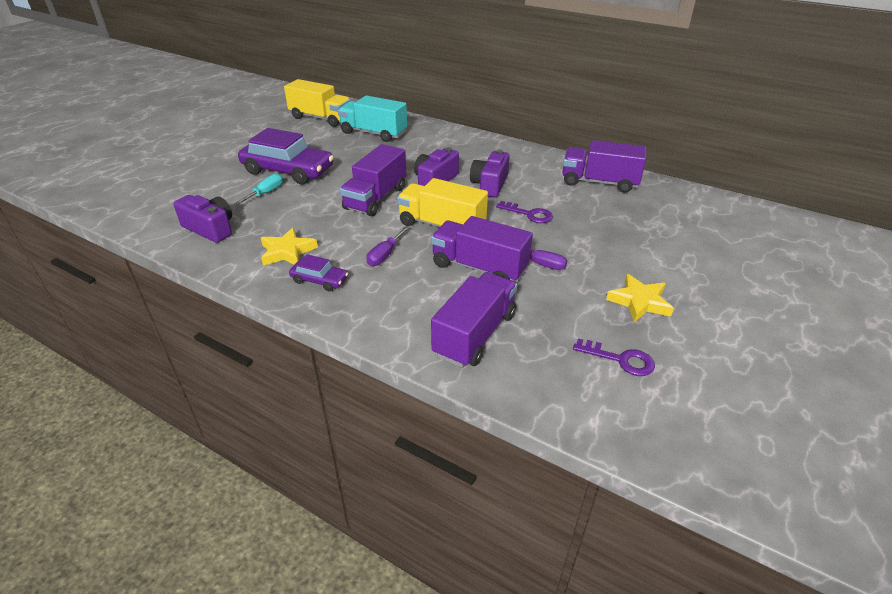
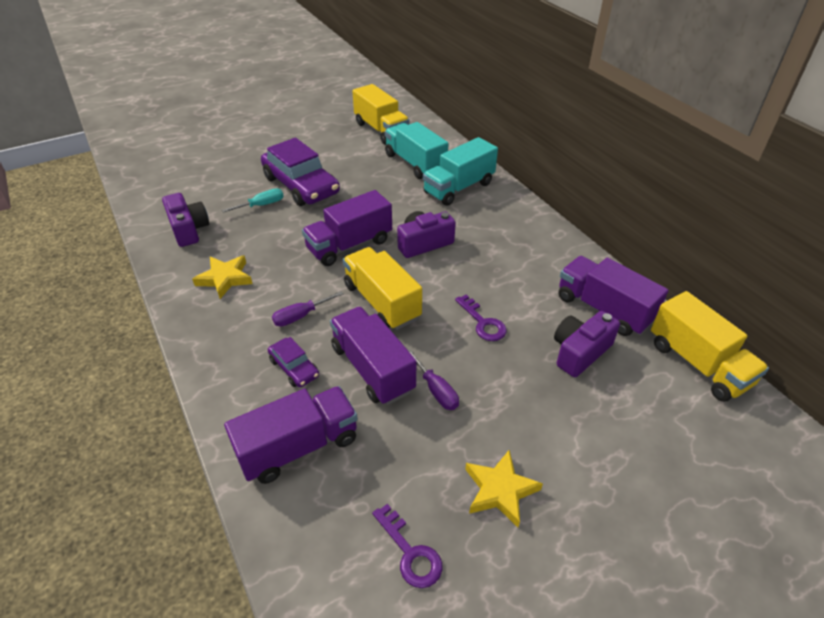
camera: 30 degrees right, 5 degrees up
(319, 280) = (223, 321): purple car -> purple car (294, 368)
(425, 140) = (459, 188): none -> turquoise truck
(490, 185) = (475, 268): purple camera -> purple camera (580, 352)
(682, 193) = (698, 364): none -> yellow truck

